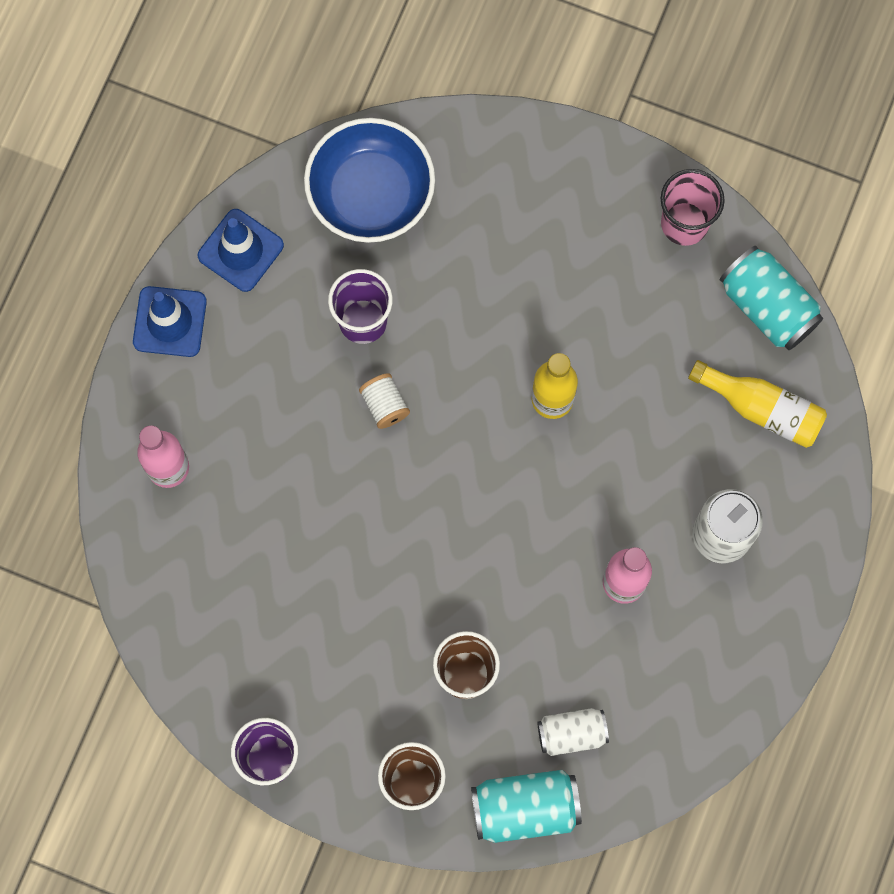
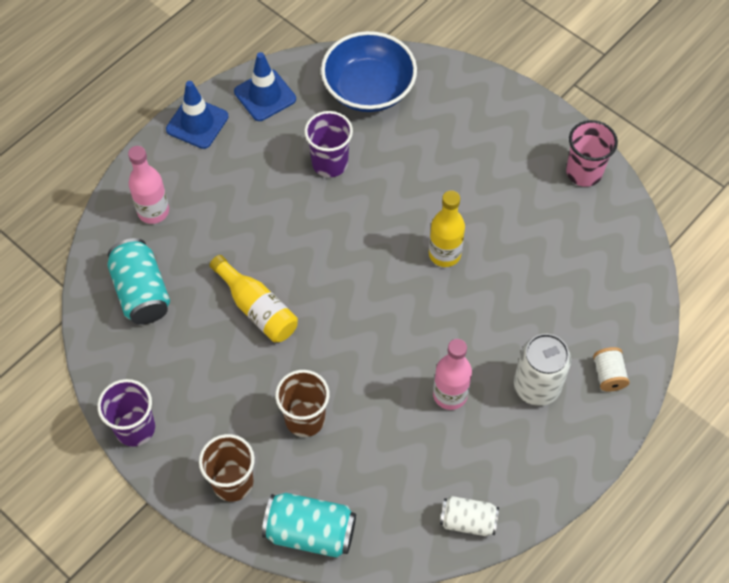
camera: 20 degrees right, 15 degrees down
(384, 405) = (322, 220): white spool -> white spool (608, 375)
(571, 733) = (368, 489): white can -> white can (468, 521)
(762, 409) = (599, 310): yellow bottle -> yellow bottle (257, 308)
(767, 306) = (626, 244): turquoise can -> turquoise can (141, 292)

